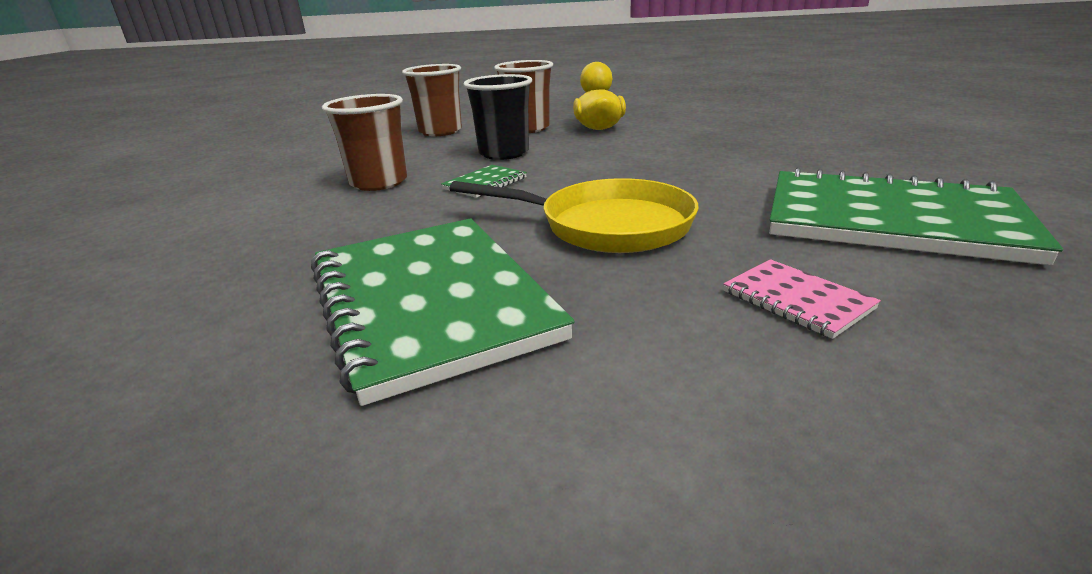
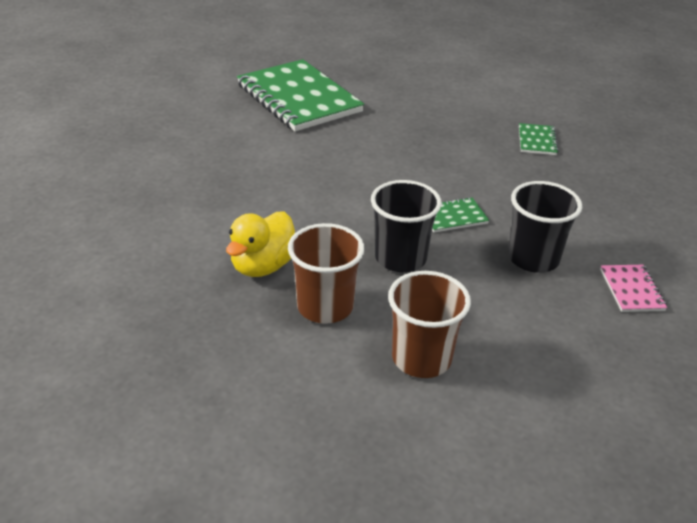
camera: 150 degrees left, 10 degrees up
(378, 182) = (533, 258): brown cup -> black cup
(429, 302) = (537, 141): green notebook -> green notebook, size x0.42
(606, 226) = (422, 147): yellow pan -> none
(797, 300) = (403, 92): pink notebook -> pink notebook (631, 290)

